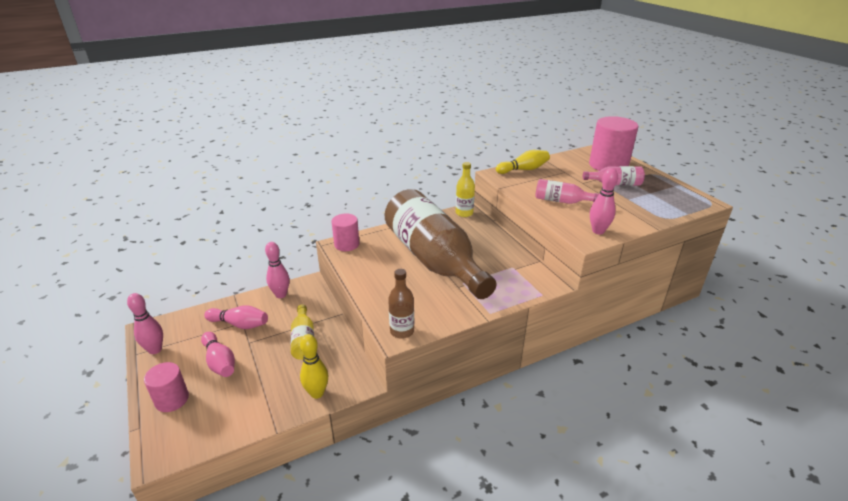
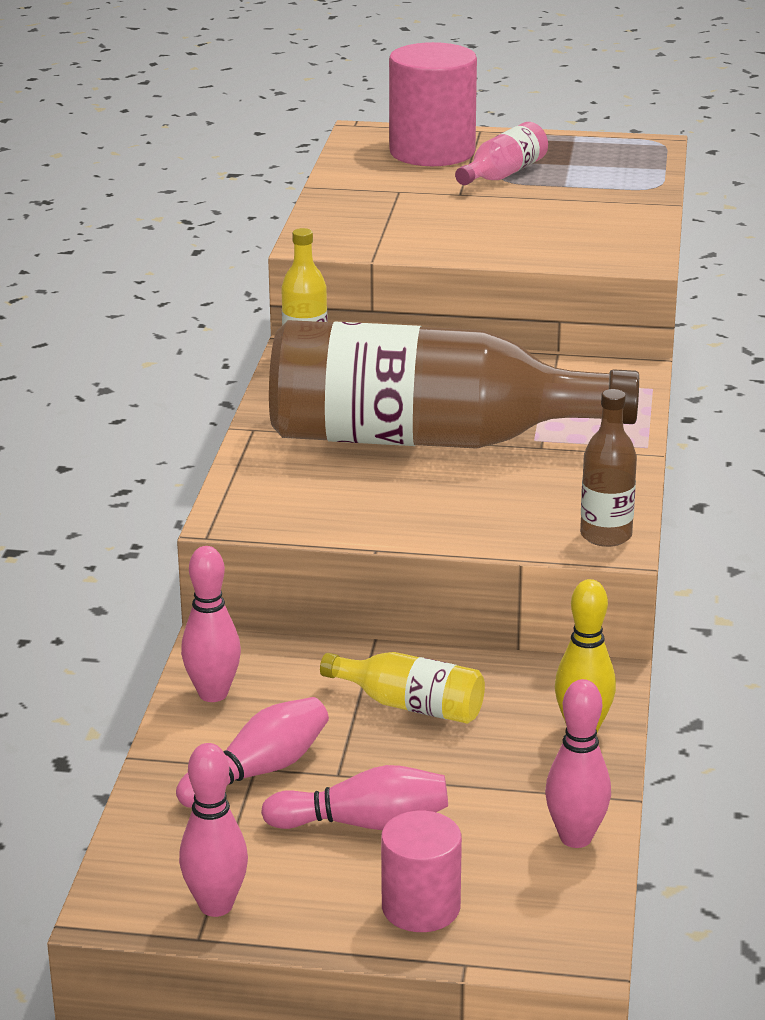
camera: 55 degrees left, 5 degrees down
(346, 244) = (246, 508): pink cylinder -> none
(523, 169) = (335, 217): yellow bowling pin -> none
(561, 201) = (497, 232): pink bottle -> none
(598, 231) = (627, 243): pink bowling pin -> pink bowling pin (575, 838)

